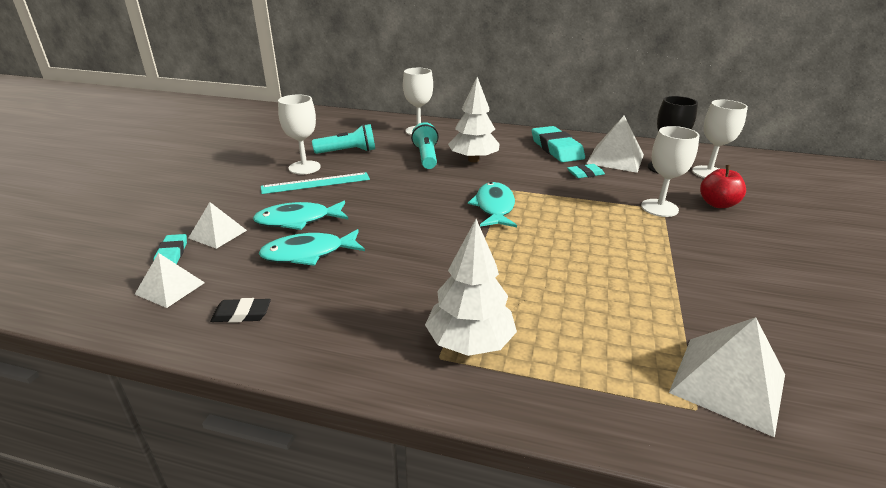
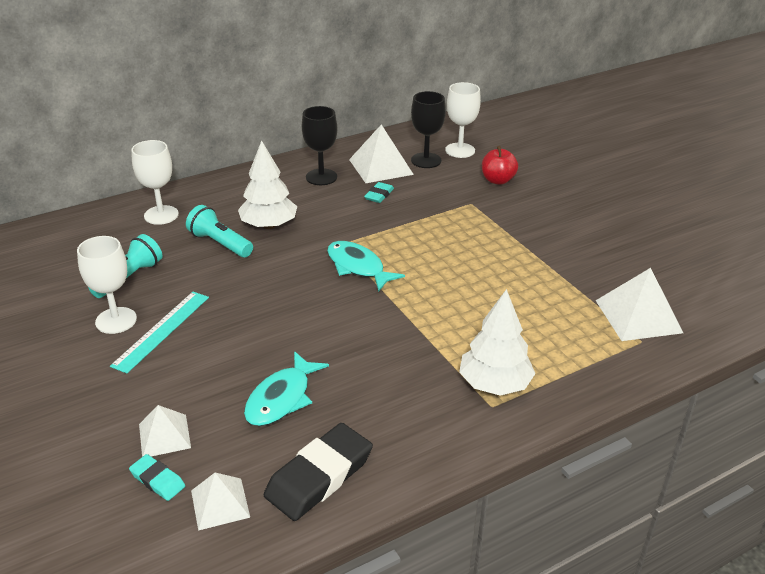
camera: 45 degrees left, 5 degrees up
(242, 314) = (319, 476): black eraser -> black eraser, size x1.97
(298, 220) = (216, 376): turquoise fish -> none
(556, 149) = (321, 177): turquoise eraser -> black goblet
(659, 208) = (468, 204): white goblet -> none

